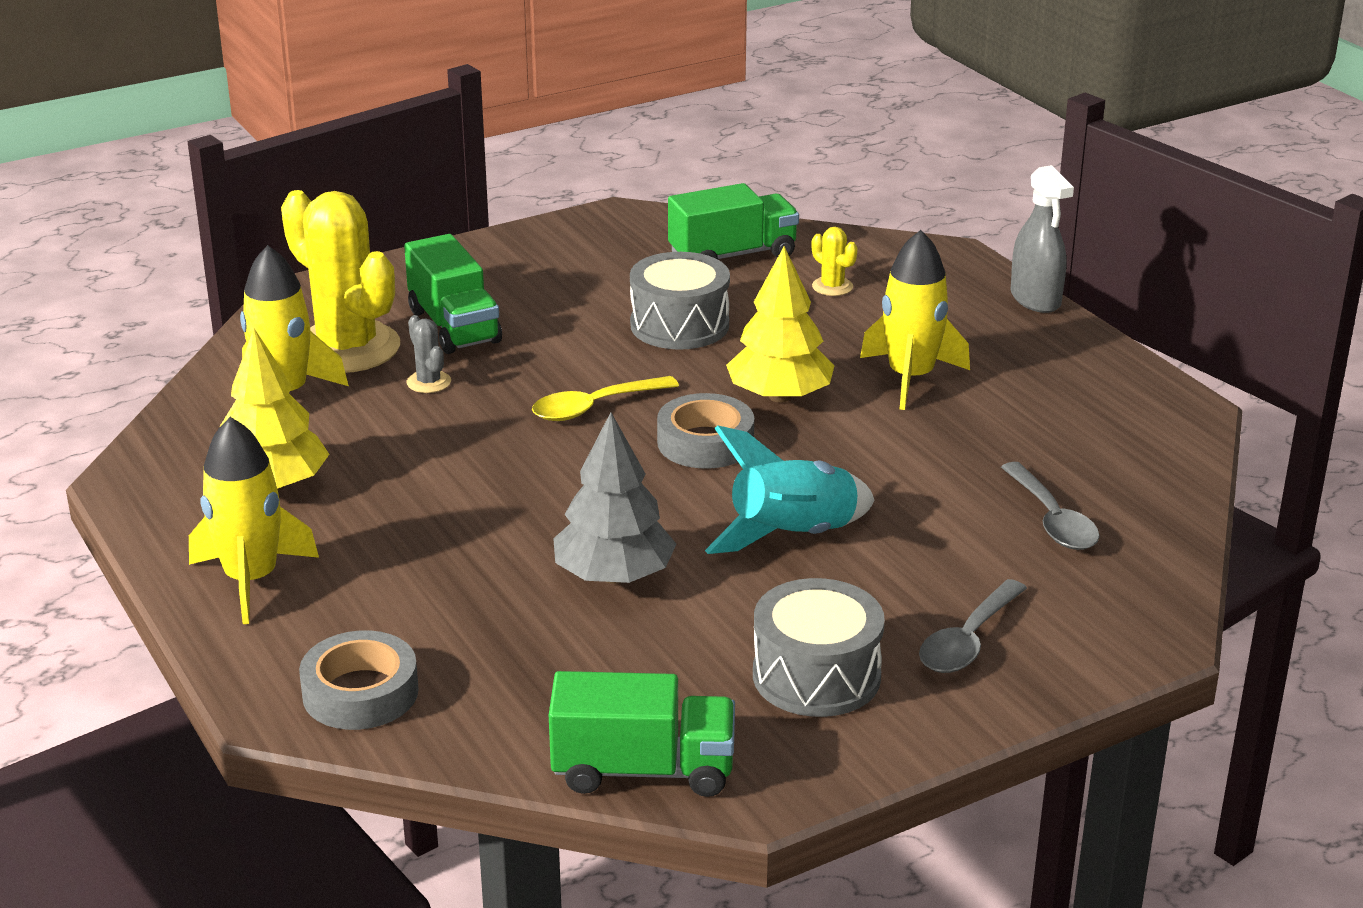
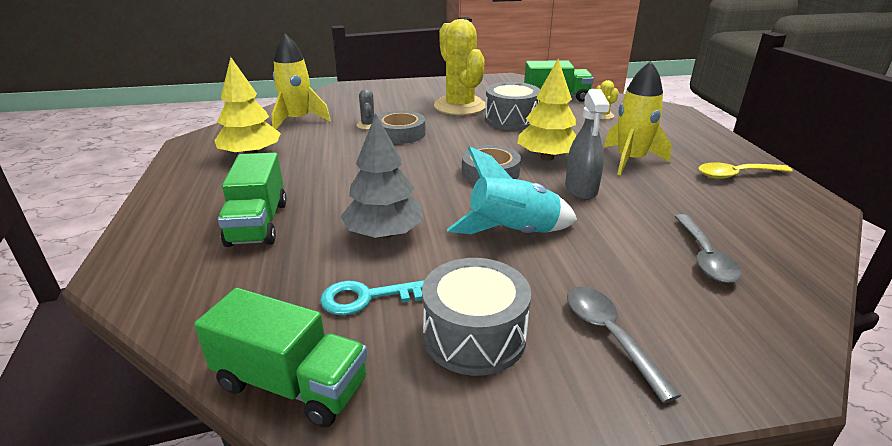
camera: 20 degrees right, 0 degrees up
(251, 580) = (189, 196): yellow rocket -> none
(347, 348) = (344, 107): yellow cactus -> yellow cactus (460, 106)
(360, 693) = (172, 273): grey tape -> grey tape (400, 133)
(454, 326) = (400, 106): green truck -> green truck (258, 223)
(594, 407) = (441, 147): yellow spoon -> yellow spoon (736, 175)
(658, 663) = (368, 297): none -> turquoise key
(968, 641) = (609, 335): grey spoon -> grey spoon turned 105 degrees clockwise
(1035, 299) = (721, 135): grey spray bottle -> grey spray bottle (581, 189)

